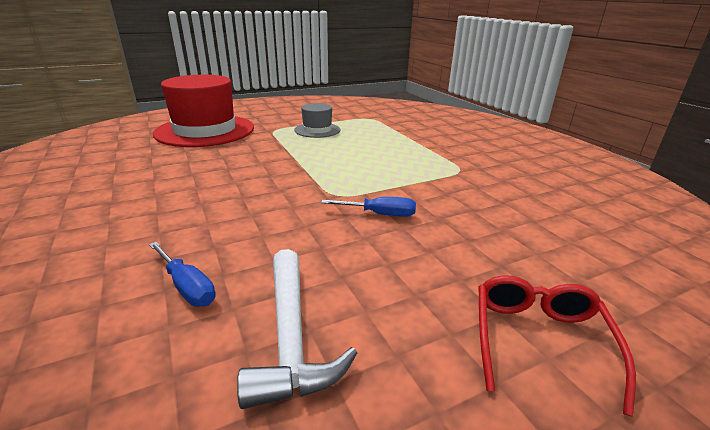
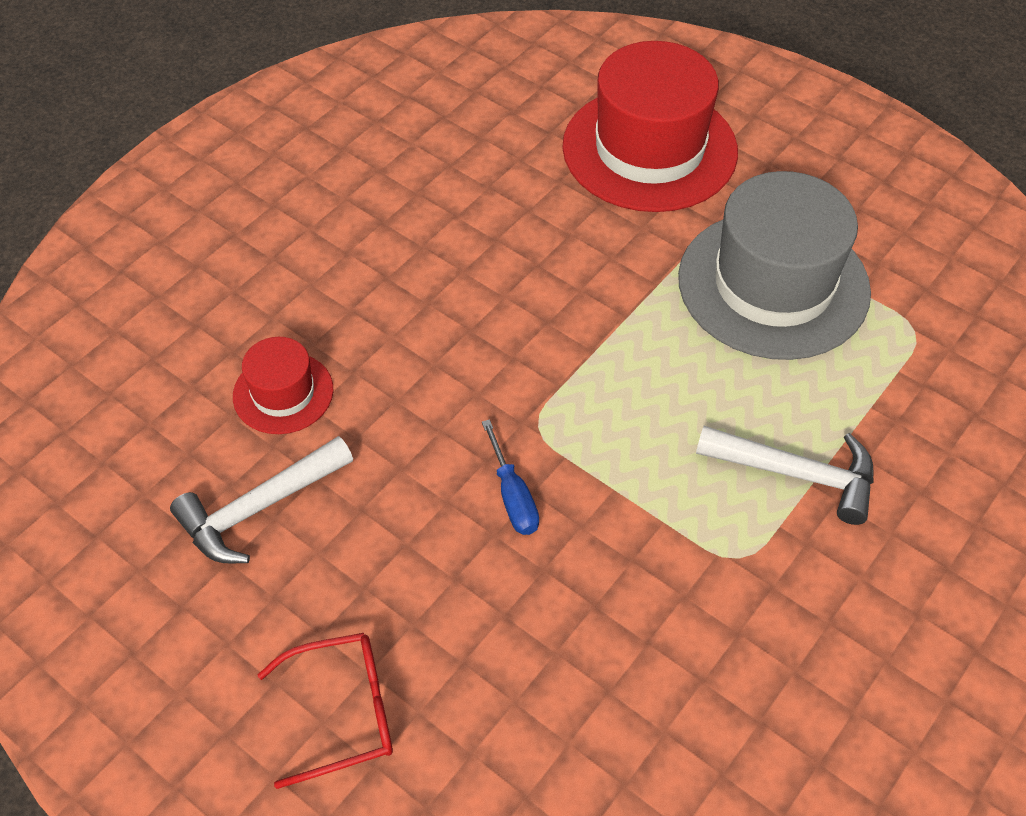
camera: 65 degrees right, 25 degrees up
(187, 286) = (283, 393): blue screwdriver -> red hat
(317, 130) = (773, 284): grey hat -> grey hat, size x2.03
(421, 149) = (797, 474): none -> white hammer

